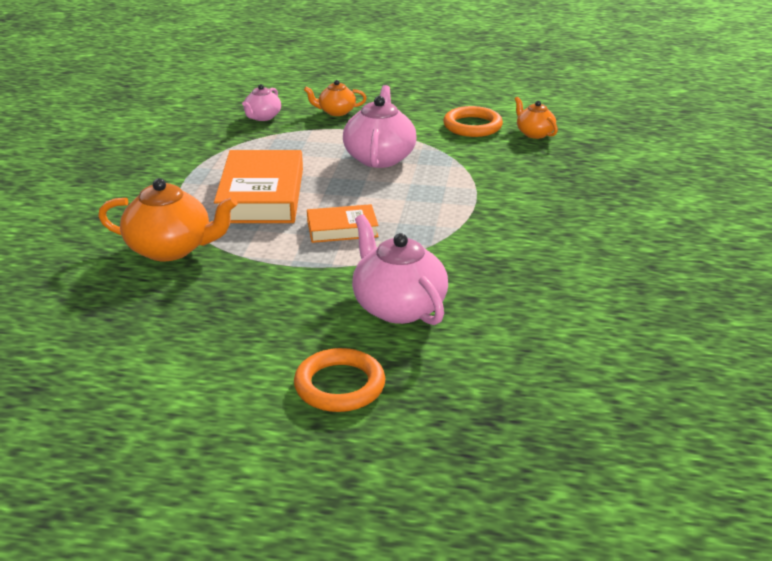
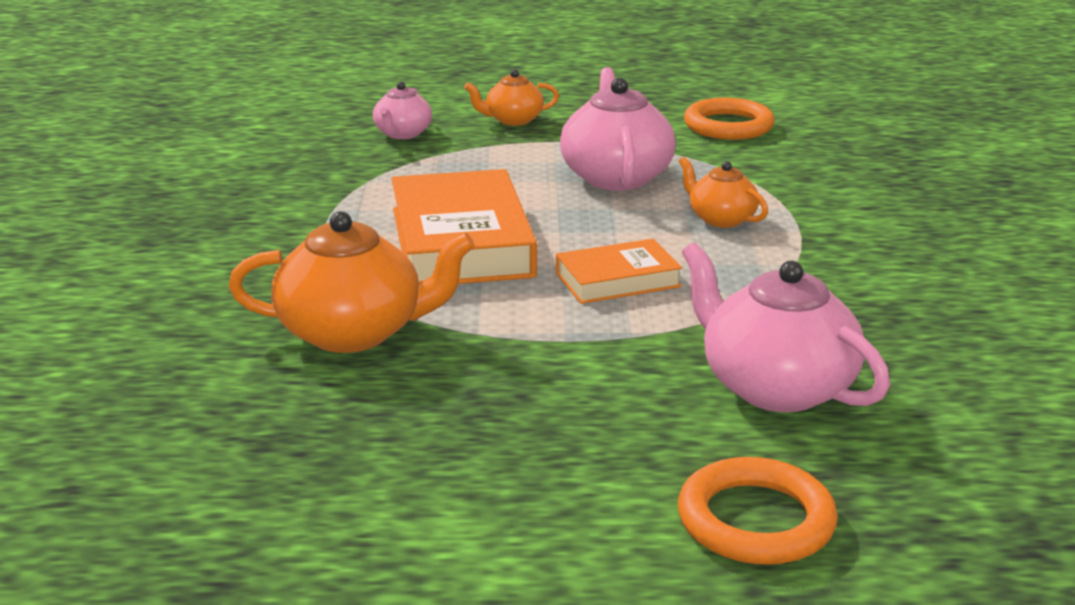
camera: 10 degrees left, 5 degrees down
(534, 133) = (824, 129): orange teapot -> orange teapot (721, 219)

